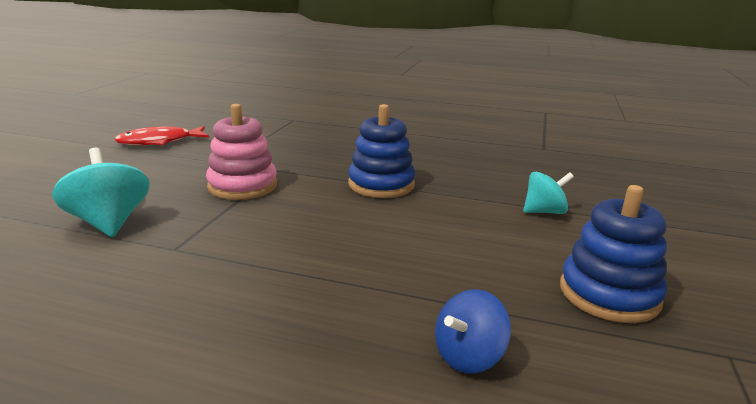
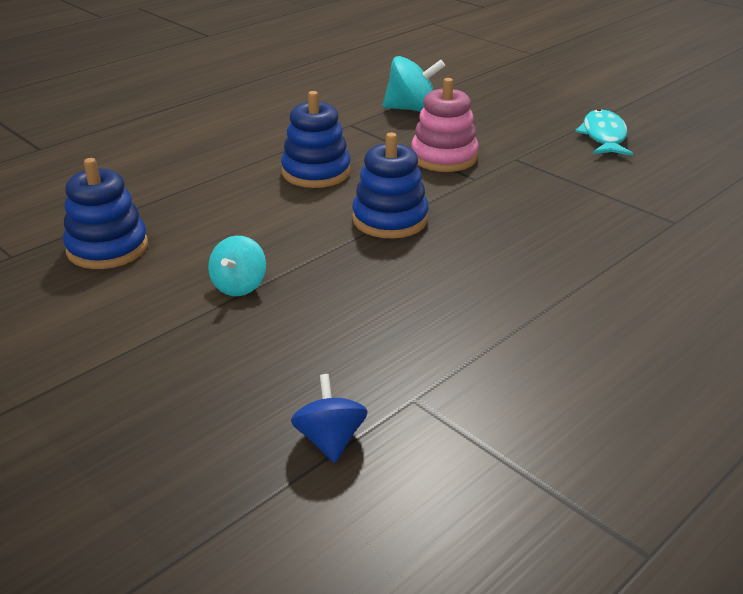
camera: 120 degrees right, 10 degrees up
(159, 142) = (603, 136): red fish -> turquoise fish
(326, 234) = (316, 172): none -> blue stacking toy
(468, 356) = (136, 178): blue spinning top -> blue spinning top (330, 440)

